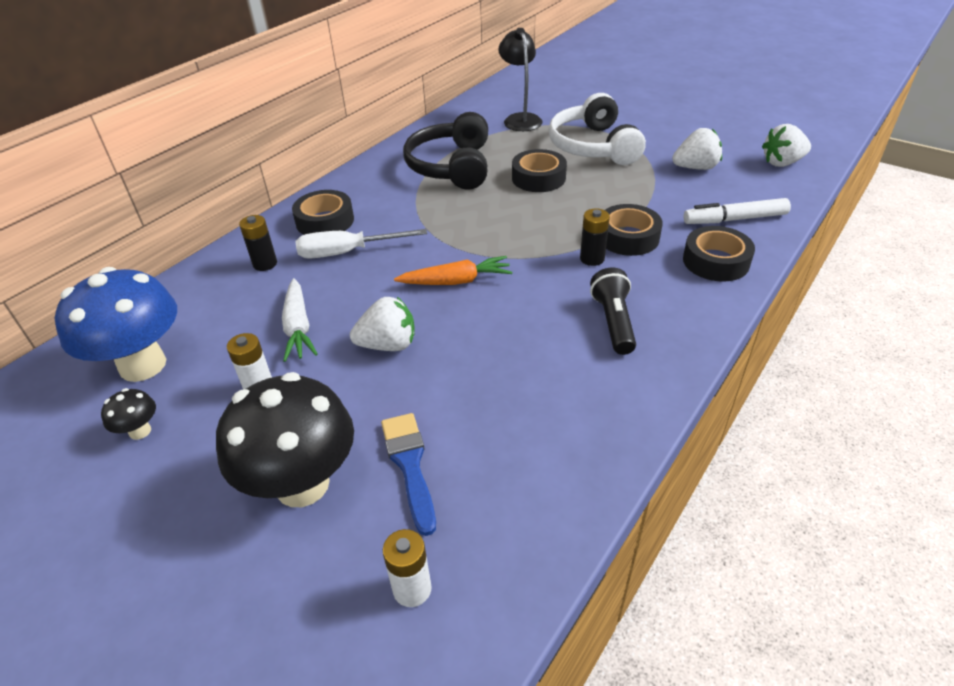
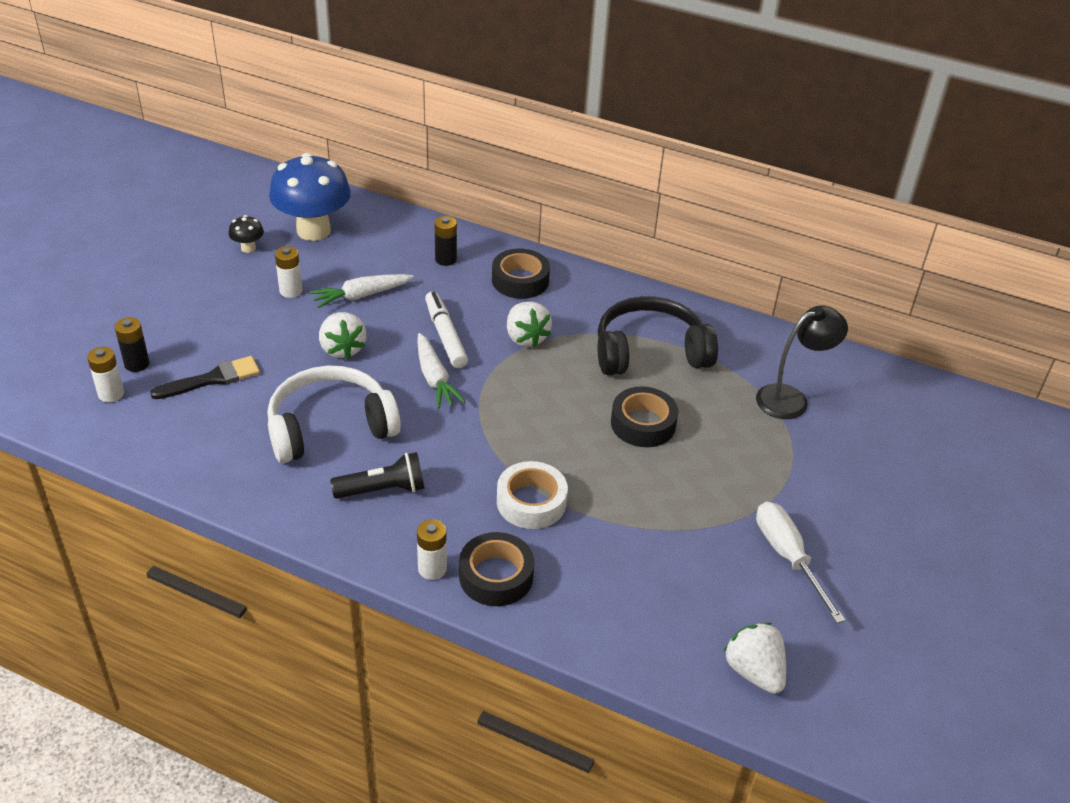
camera: 75 degrees right, 0 degrees up
(302, 484) = (198, 331): black mushroom -> none
(347, 252) = (470, 303): white screwdriver -> white screwdriver (788, 557)
(409, 465) = (212, 379): blue brush -> black brush
(456, 281) = (435, 378): orange carrot -> white carrot
(592, 258) = (485, 473): black battery -> black battery (137, 364)
(593, 146) = (738, 470): white headphones -> white headphones (330, 427)
(628, 237) = (531, 502): black tape -> white tape
(695, 168) = (710, 572): white strawberry -> white strawberry (526, 338)
(713, 296) = (432, 569): none -> white battery
(734, 219) = (589, 601): white marker -> white marker (445, 335)

